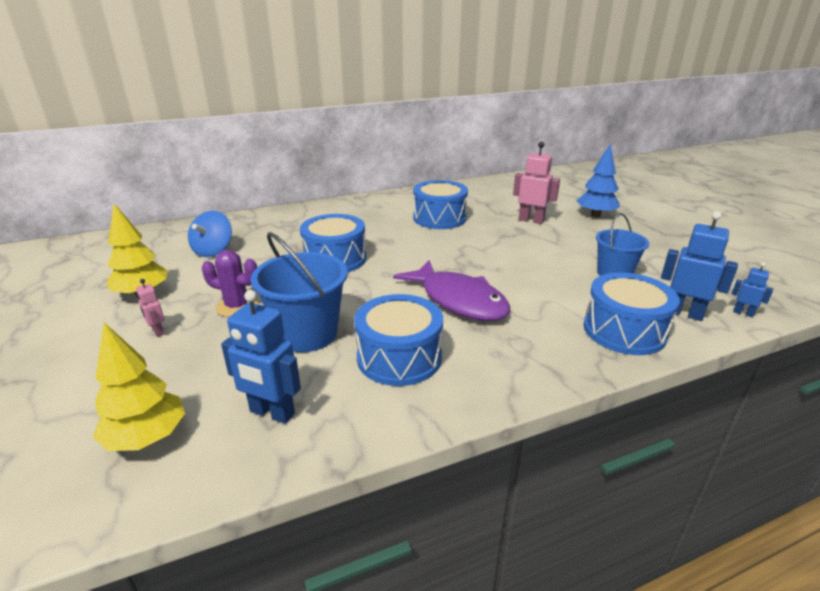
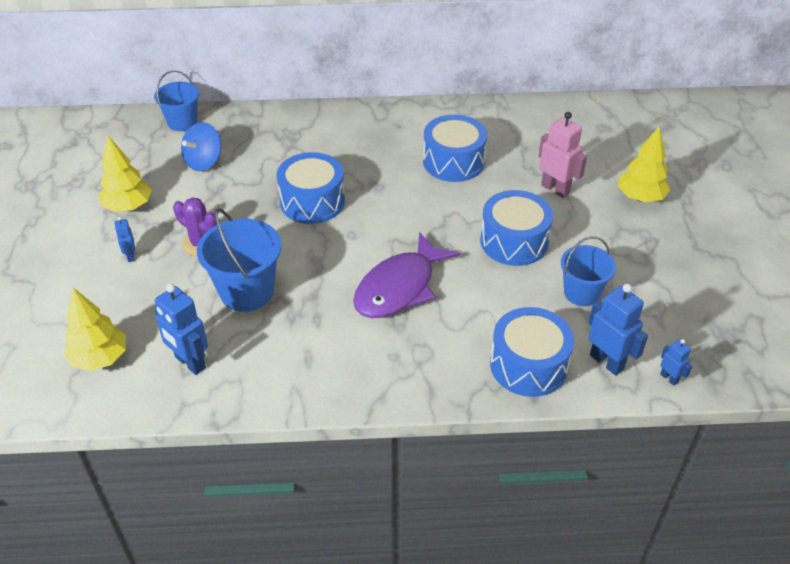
camera: 20 degrees right, 15 degrees up
(157, 331) = (130, 256): pink robot -> blue robot
(180, 230) = (182, 122): none -> blue bucket
(399, 357) = (309, 338): blue drum -> blue drum (514, 241)
(459, 300) = (399, 287): purple fish -> purple fish turned 60 degrees clockwise
(595, 215) = (640, 197): blue tree -> yellow tree

